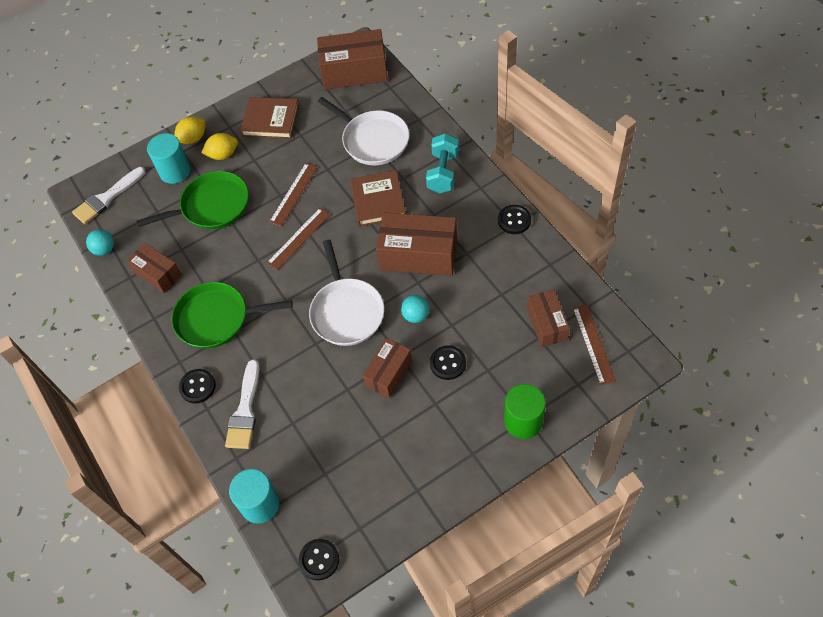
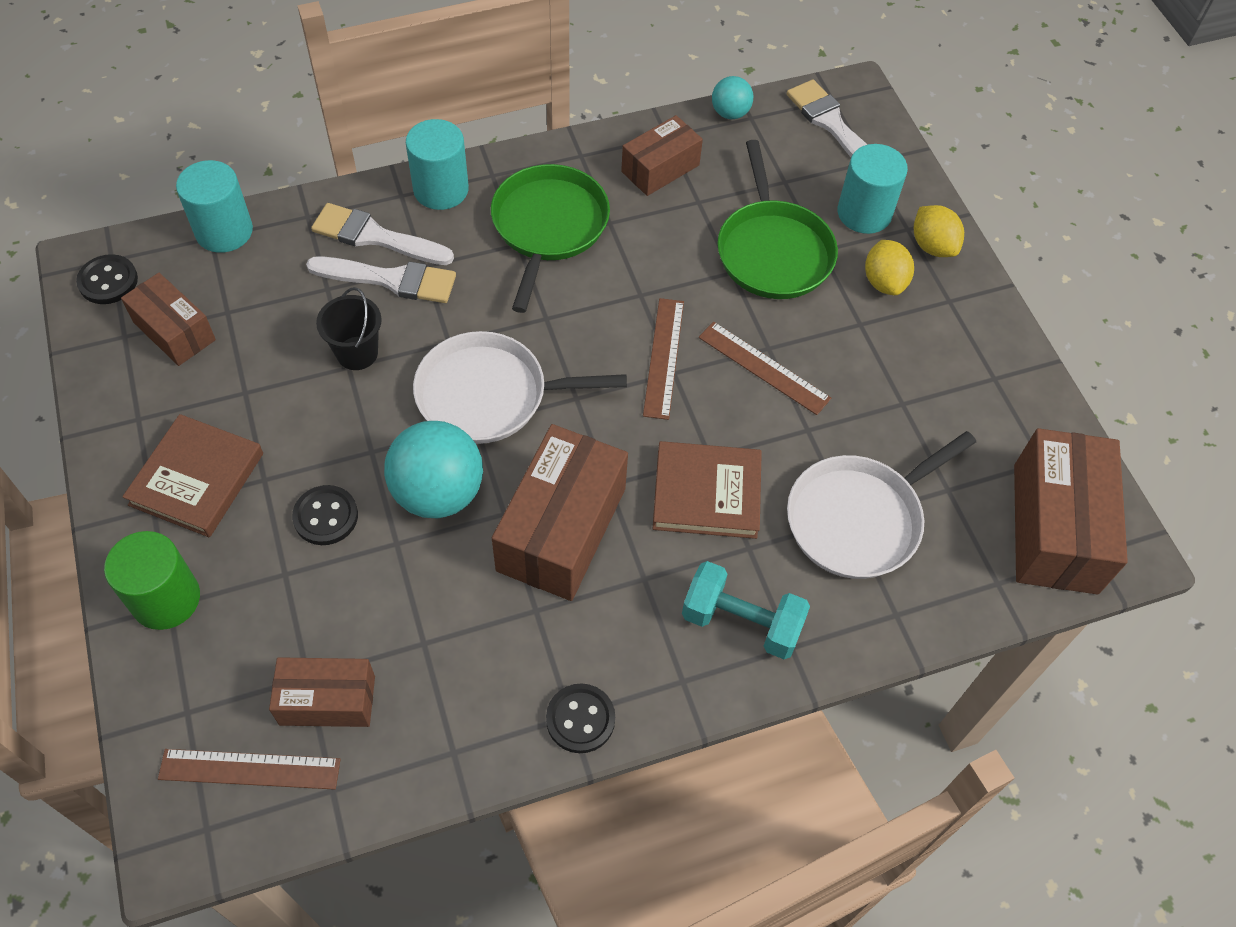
camera: 95 degrees right, 0 degrees up
(197, 387) = (441, 189): black button -> turquoise cylinder
(270, 120) = (950, 364): brown book -> brown book (197, 479)
(277, 389) = (391, 280): none -> white brush
(299, 238) = (664, 357): brown ruler -> brown ruler turned 45 degrees clockwise
(336, 388) = (357, 353): none -> black bucket
(389, 373) = (348, 428): brown box -> brown box (174, 331)
(416, 315) = (438, 493): turquoise ball -> turquoise ball, size x1.88

